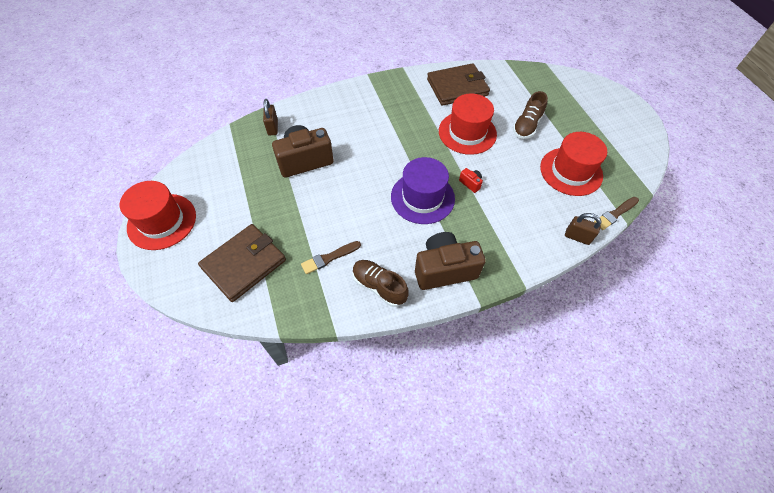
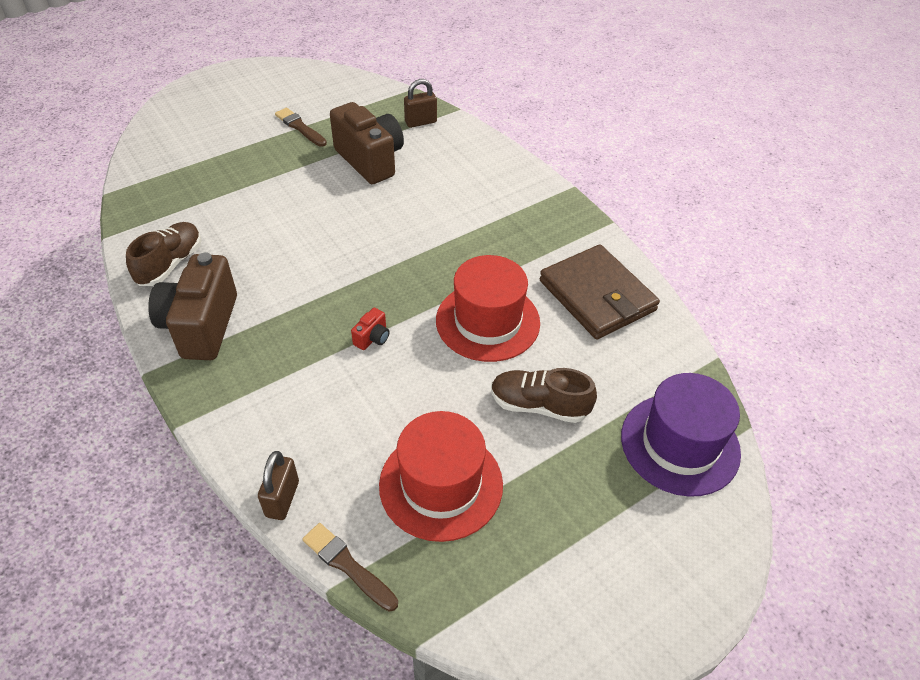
camera: 75 degrees right, 10 degrees down
(162, 221) = (251, 80): red hat -> none
(244, 264) = (198, 148): brown wallet -> none
(329, 258) = (212, 212): brown brush -> brown brush (300, 127)
(422, 197) = (330, 285): purple hat -> purple hat (680, 444)
(444, 269) = (201, 326): brown camera -> brown camera turned 150 degrees counterclockwise

